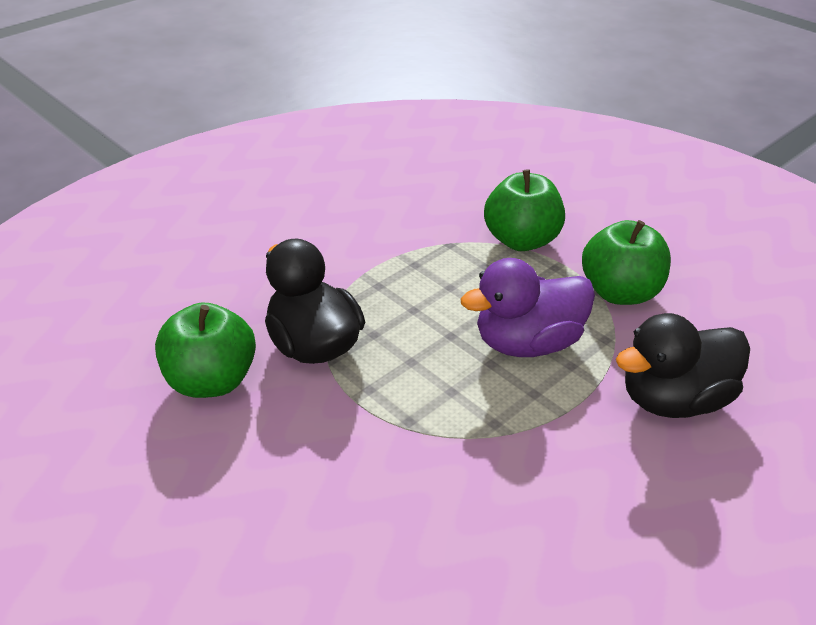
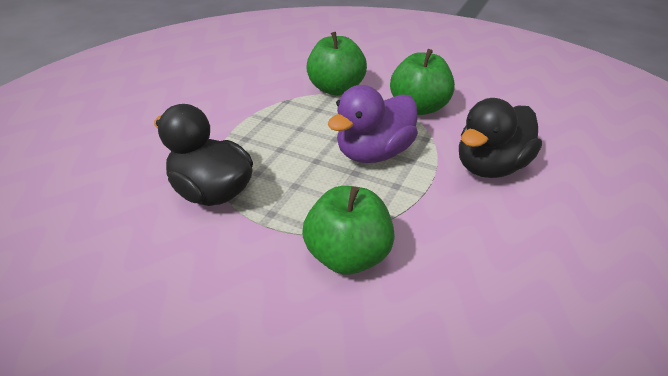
camera: 20 degrees left, 0 degrees up
(212, 381) = (133, 240): green apple -> green apple (348, 256)

